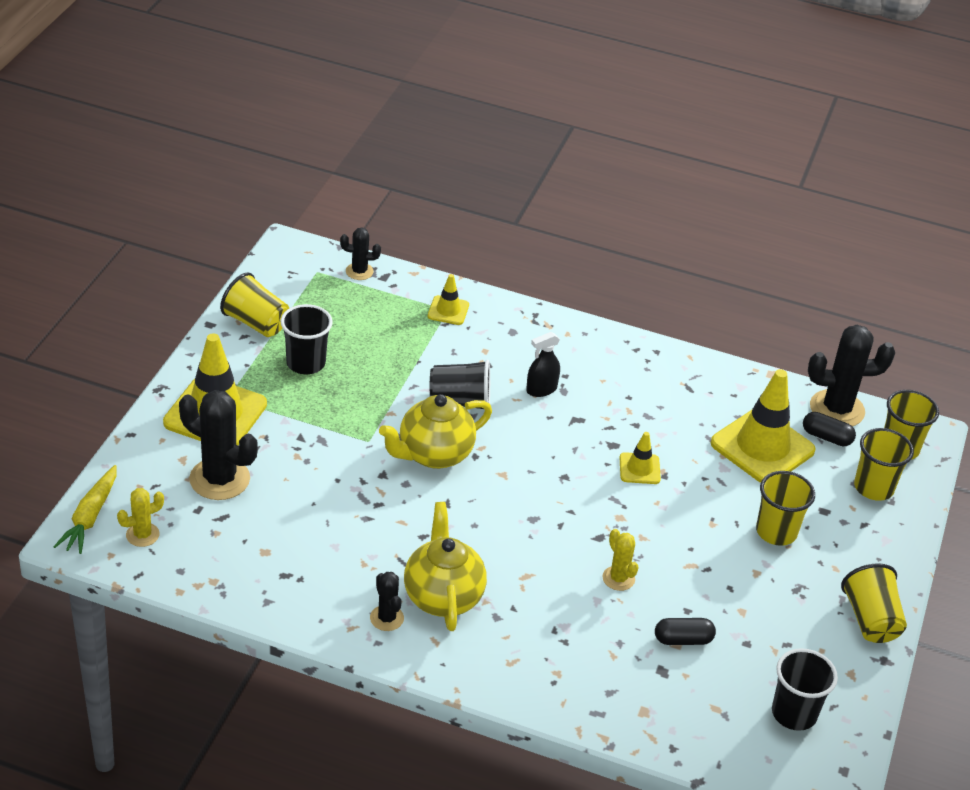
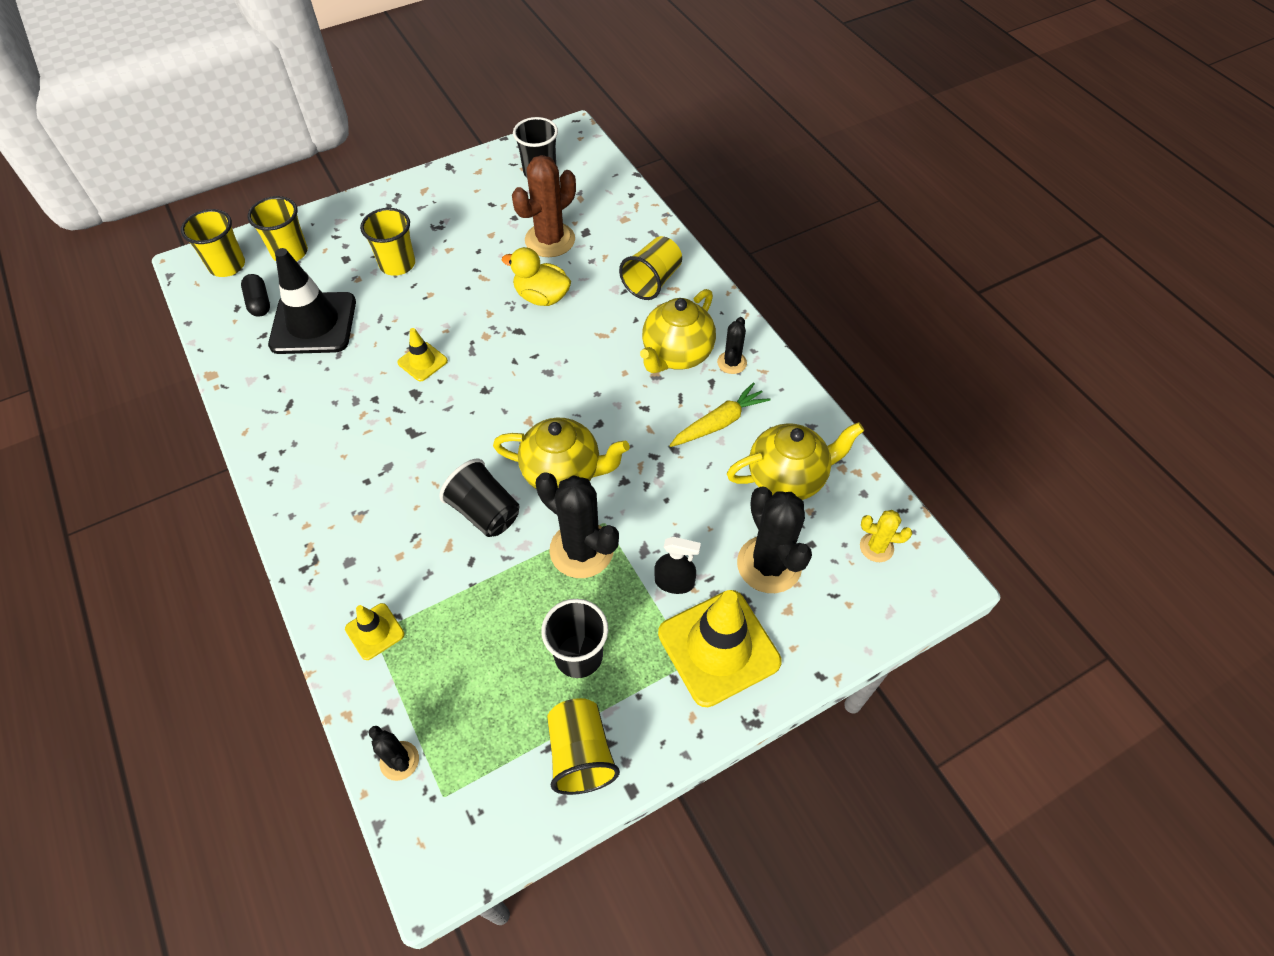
camera: 135 degrees left, 15 degrees up
(90, 517) = (914, 596): yellow carrot -> yellow carrot (719, 423)
(254, 547) = (787, 478): none -> yellow teapot
(541, 389) = (403, 479): black spray bottle -> black spray bottle (674, 582)
(618, 578) = (542, 297): yellow cactus -> yellow duck
(683, 639) = (550, 240): black capsule -> brown cactus
(762, 447) = (313, 323): yellow traffic cone -> black traffic cone
(837, 409) = (216, 317): black cactus -> black cactus (581, 550)
(870, 620) = (423, 188): yellow cup -> yellow cup (652, 281)

